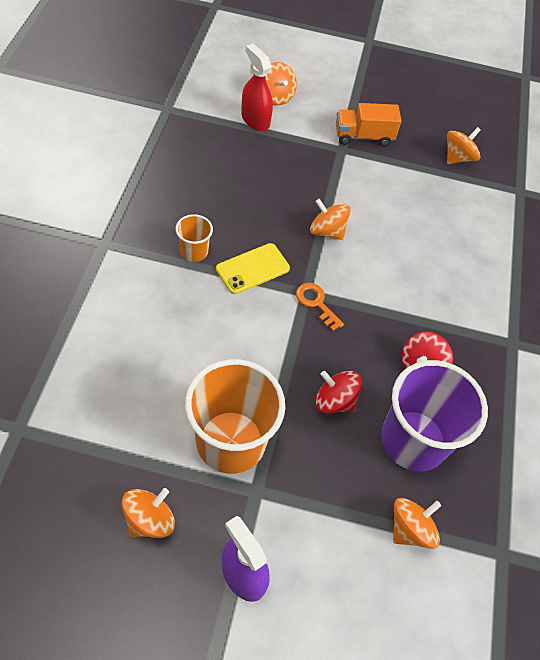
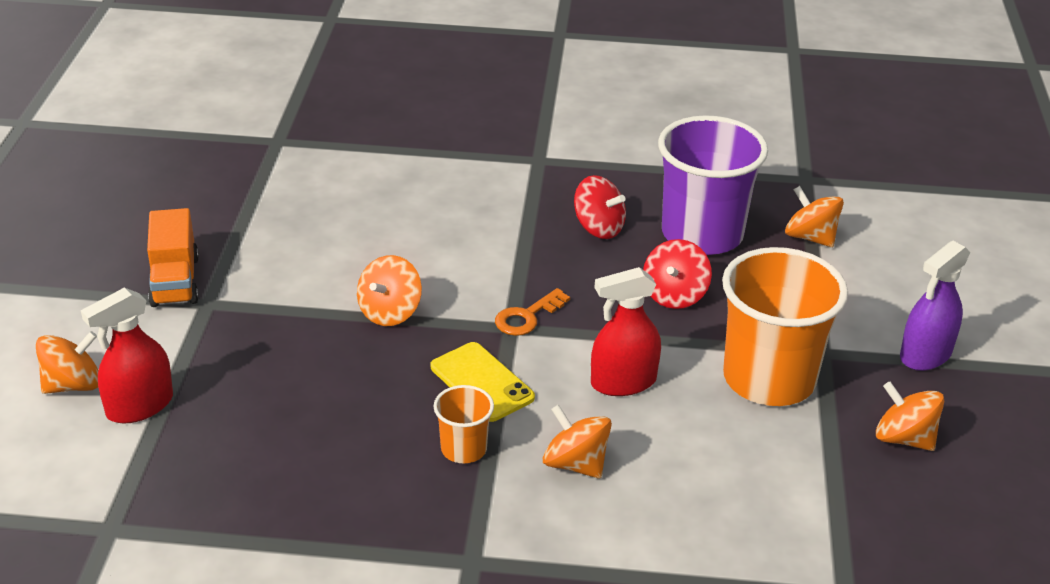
camera: 90 degrees left, 20 degrees down
(241, 346) = (623, 382): none -> red spray bottle
(458, 158) = (216, 190): orange spinning top -> orange spinning top (575, 464)

